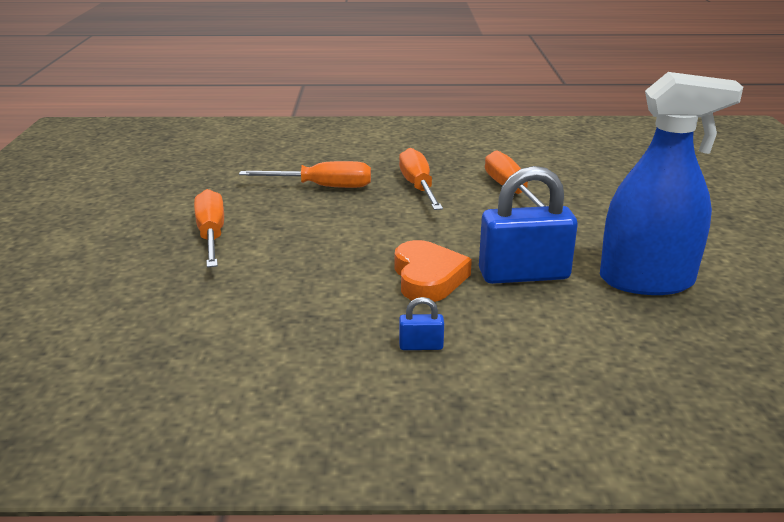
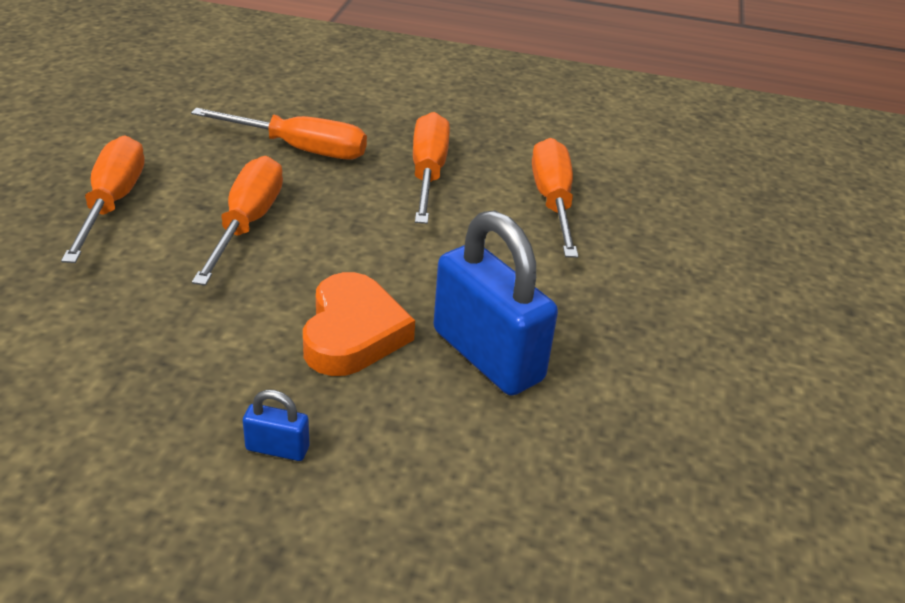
camera: 10 degrees right, 10 degrees up
(314, 232) = (247, 223): none -> orange screwdriver
(523, 275) = (487, 355): blue padlock -> blue padlock turned 45 degrees clockwise
(646, 281) = (658, 403): blue spray bottle -> none

